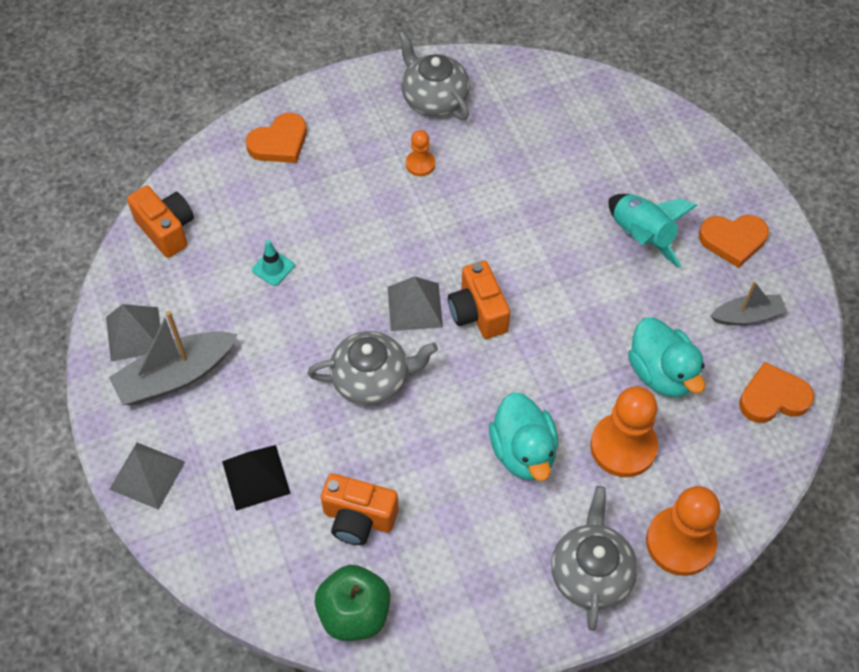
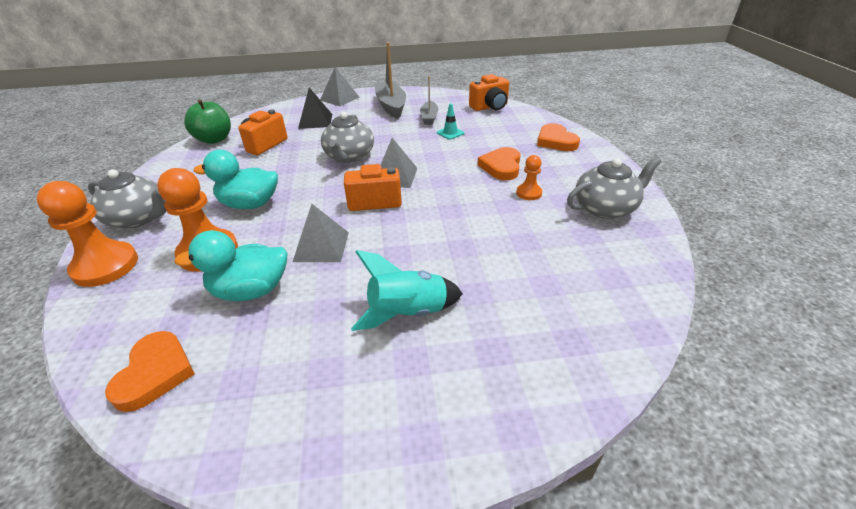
camera: 105 degrees right, 20 degrees down
(134, 334) = (423, 98): grey pyramid -> grey pyramid (321, 246)
(733, 240) = (369, 400): orange heart -> orange heart (501, 167)
(747, 316) = (262, 381): grey boat -> grey boat (429, 118)

